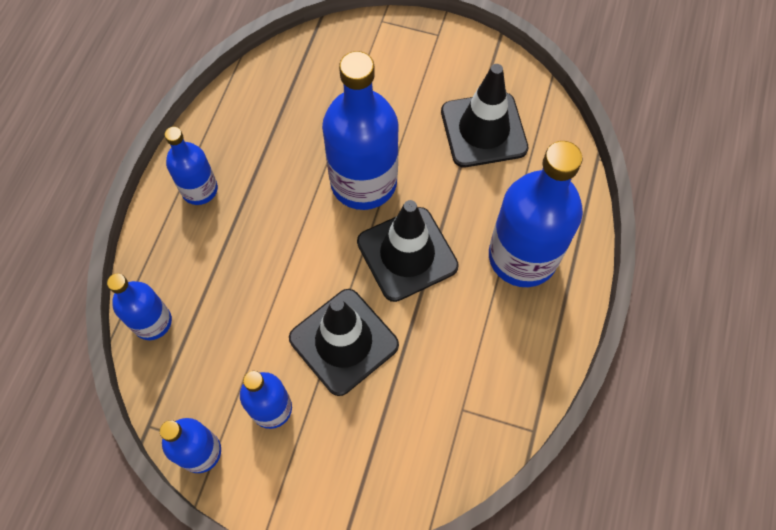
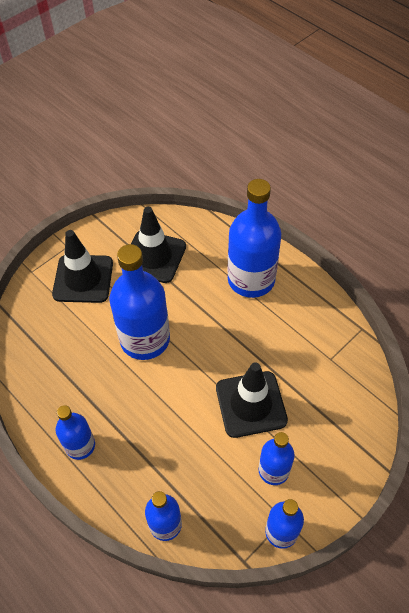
camera: 60 degrees left, 10 degrees down
(407, 254) = (212, 339): black traffic cone -> black traffic cone (83, 279)

